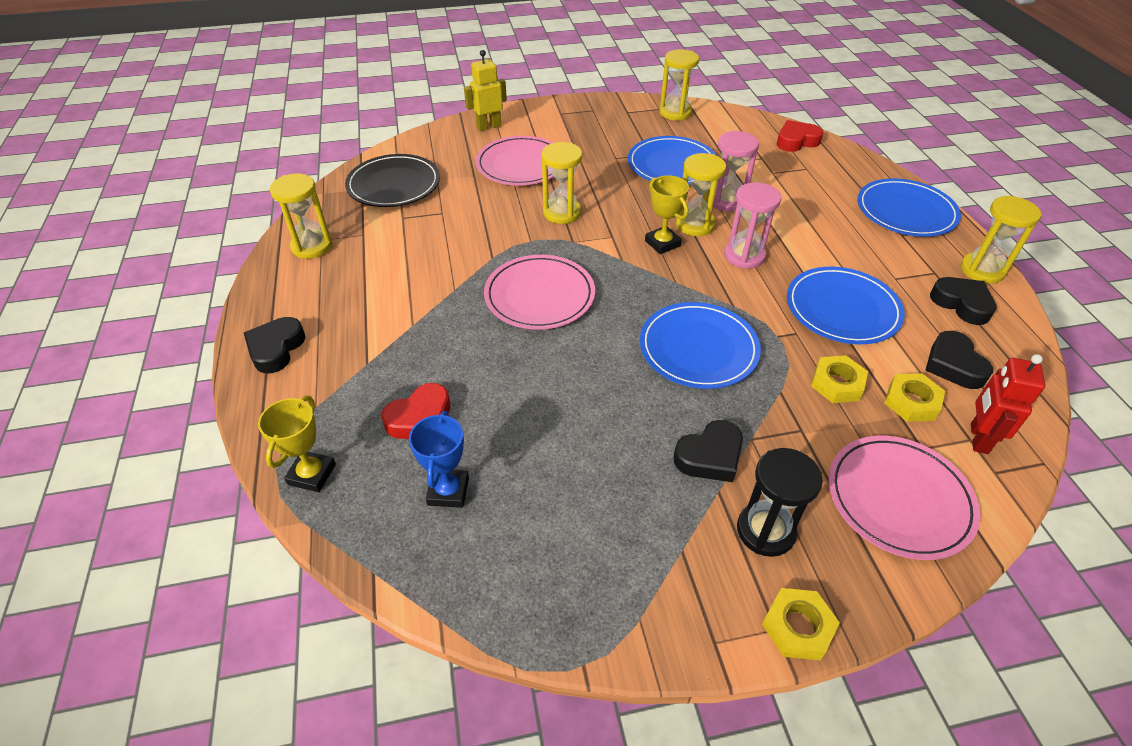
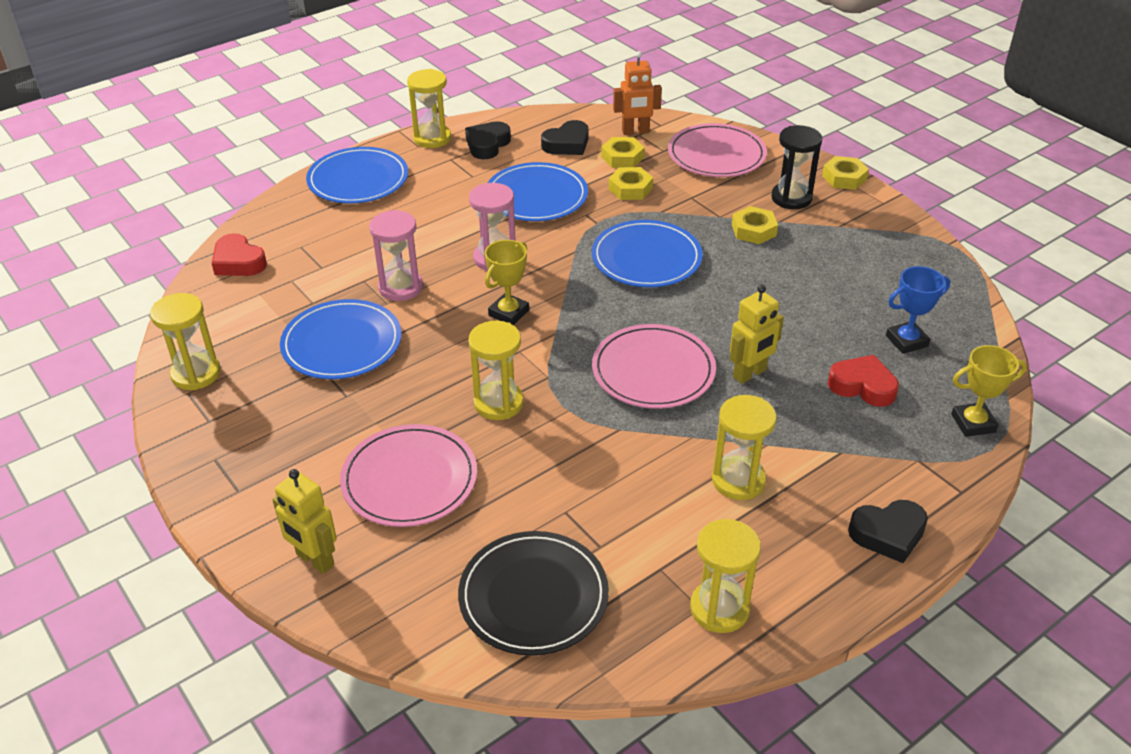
camera: 115 degrees left, 5 degrees down
(493, 350) = (750, 374): none -> yellow robot
(695, 224) = (460, 299): yellow hourglass -> yellow hourglass (738, 480)
(710, 456) = (753, 230): black heart -> yellow nut
(978, 438) = (635, 131): red robot -> orange robot

